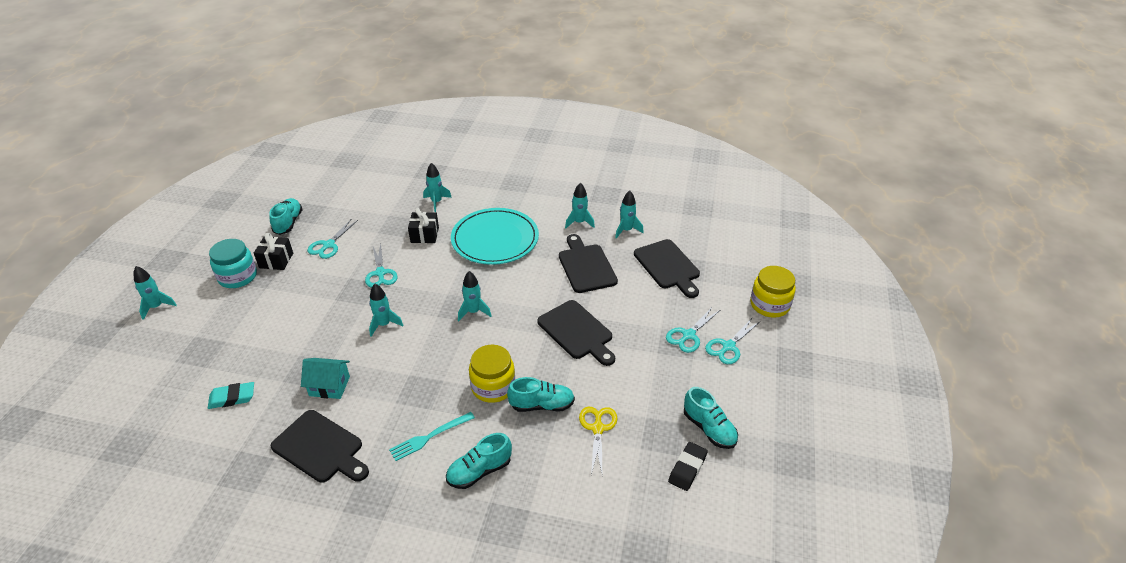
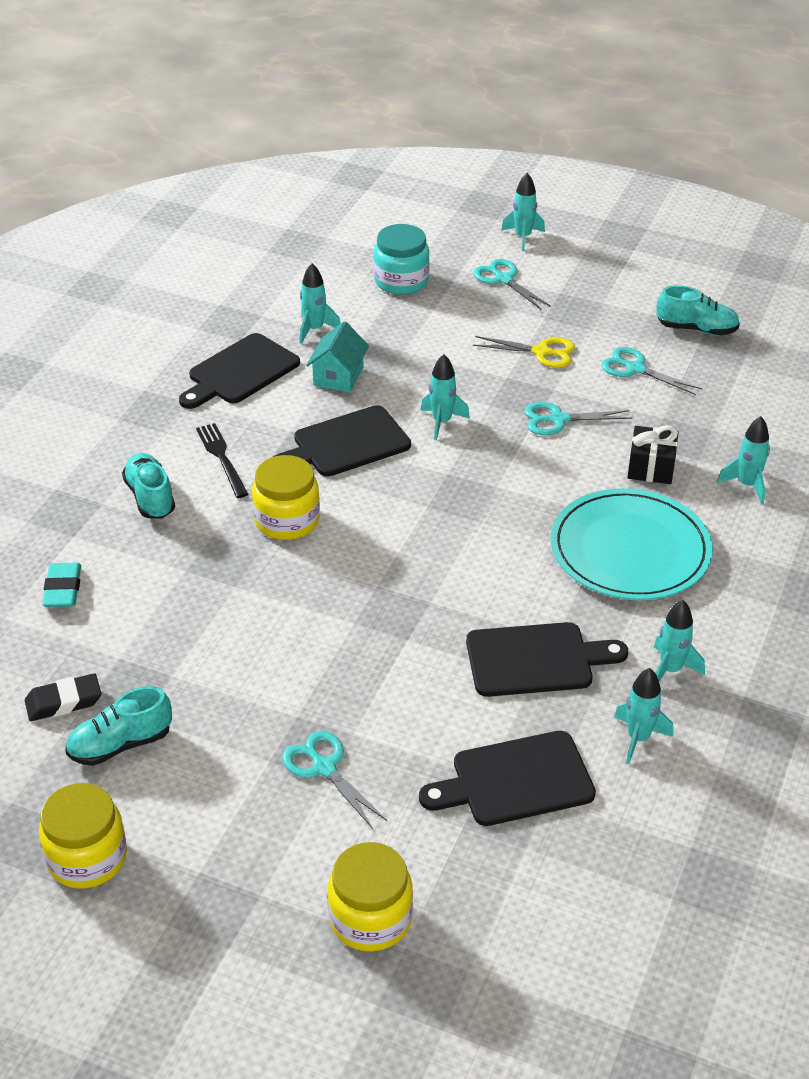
camera: 100 degrees right, 0 degrees up
(232, 398) = (344, 305): turquoise eraser -> turquoise eraser (63, 589)
(237, 277) = (573, 293): turquoise jar -> turquoise jar (401, 281)
(276, 260) = (604, 323): black gift -> none
(429, 437) = (221, 458): turquoise fork -> black fork
(473, 312) = (447, 511): turquoise rocket -> turquoise rocket (314, 329)
(542, 405) = (235, 566): turquoise shoe -> none
(577, 332) = (371, 624): black cutting board -> black cutting board (346, 444)
(598, 428) = (171, 618): yellow scissors -> yellow scissors (541, 352)
(687, 468) = (63, 702): black eraser -> black eraser turned 60 degrees counterclockwise
(728, 346) = (281, 818): turquoise scissors -> turquoise scissors (504, 279)
(792, 423) = (87, 858): none -> yellow jar

